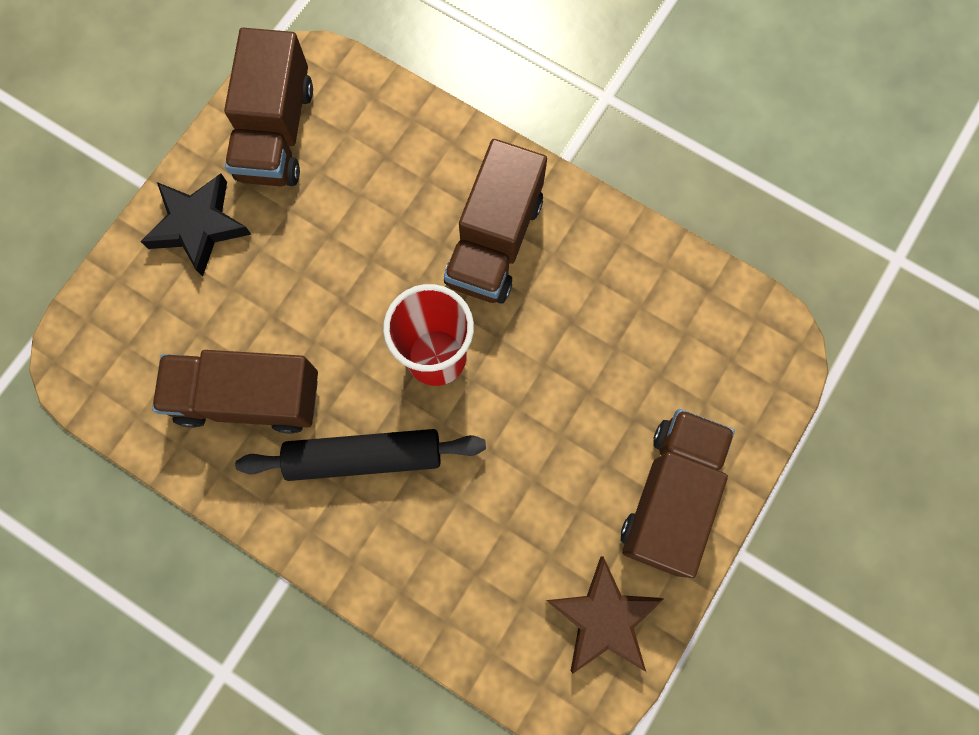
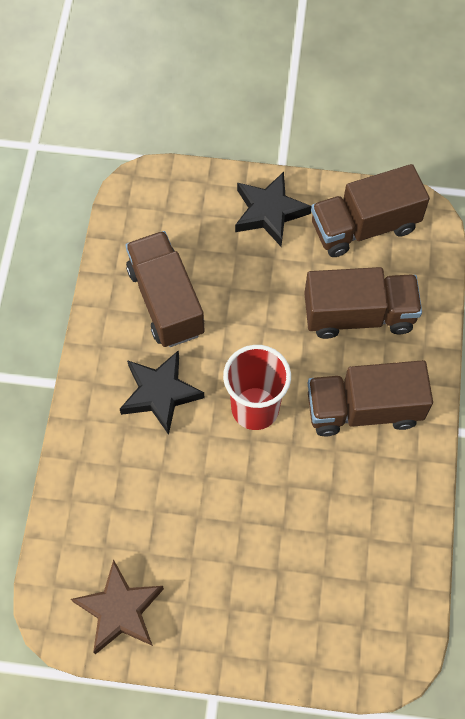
camera: 65 degrees right, 10 degrees down
(364, 457) = (160, 393): black rolling pin -> black star
(670, 495) = (232, 622): brown truck -> brown truck (358, 315)

